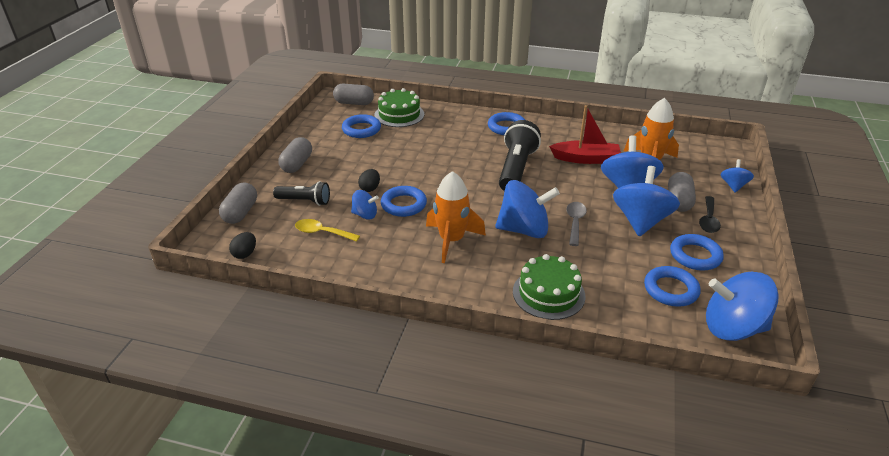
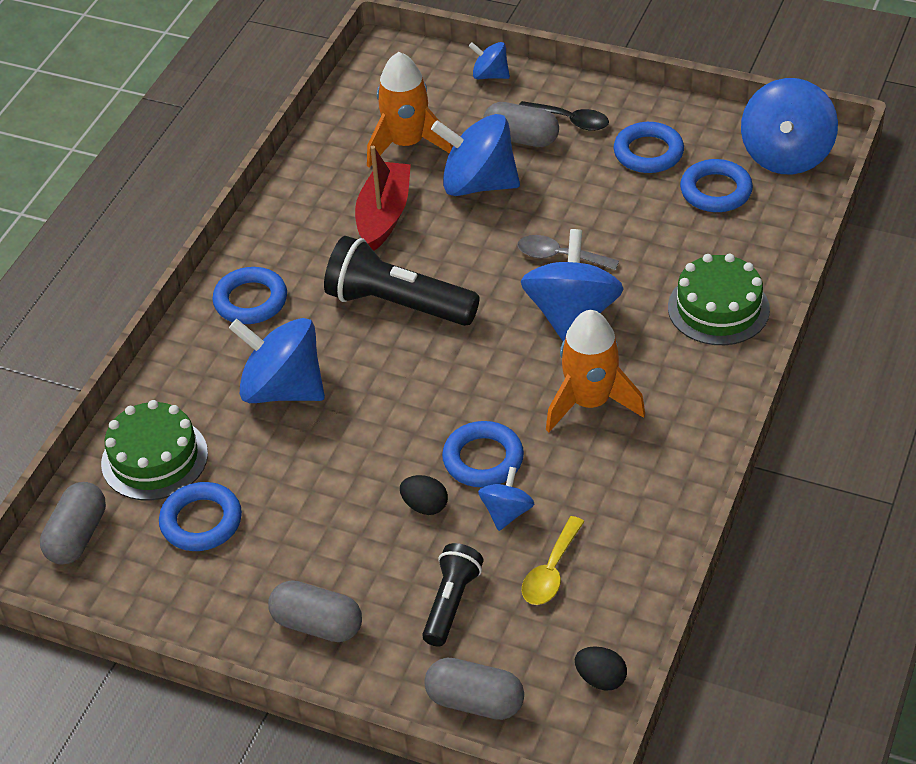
camera: 80 degrees left, 10 degrees up
(640, 221) = (565, 187): blue spinning top -> blue spinning top (283, 389)

